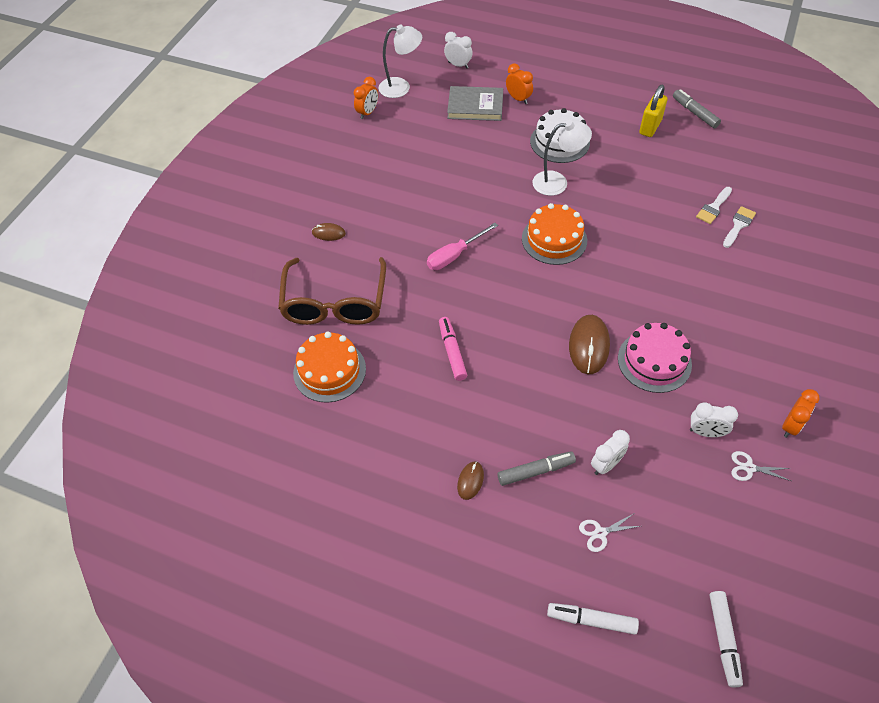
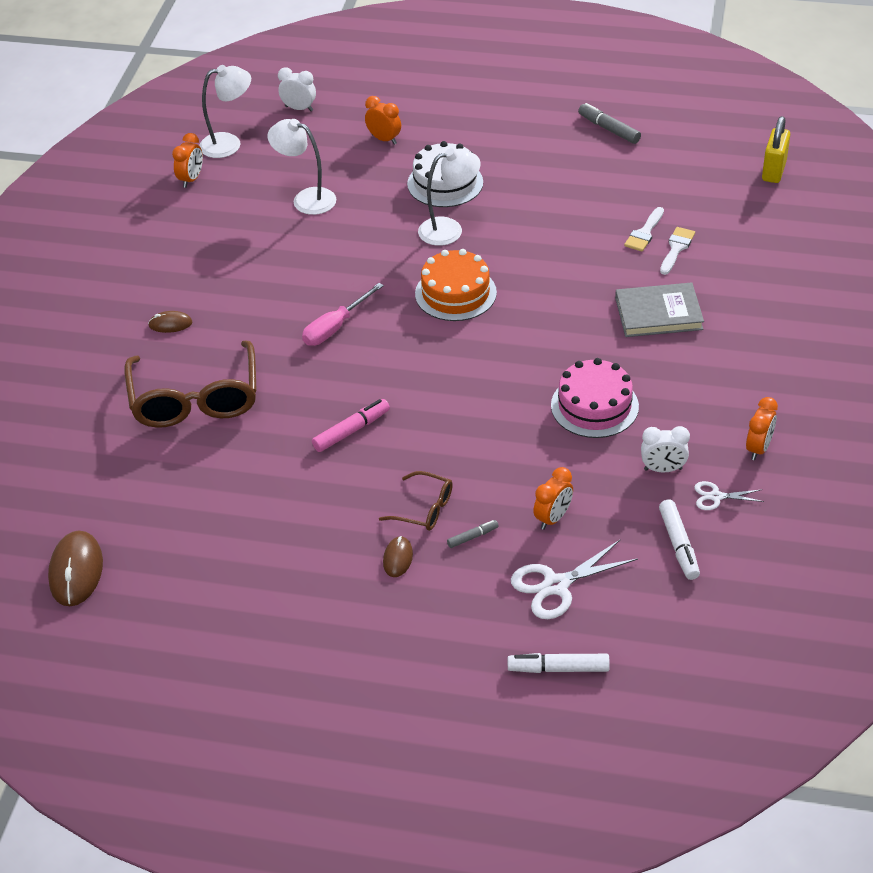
camera: 10 degrees left, 10 degrees down
(329, 371) = (205, 472): orange cake -> none
(451, 141) = (306, 199): none -> white lamp
(452, 352) = (351, 430): pink marker -> pink marker turned 75 degrees clockwise
(475, 106) = (330, 155): grey book -> grey book (658, 313)
(499, 436) = (424, 509): none -> brown glasses
(536, 471) = (472, 537): grey marker -> grey marker, size x0.58
(589, 346) = (515, 401): brown mouse -> brown mouse (76, 571)
(600, 533) = (556, 585): white scissors -> white scissors, size x1.79
(606, 464) = (553, 518): white clock -> orange clock
(650, 127) = (555, 152): yellow padlock -> yellow padlock (774, 171)
(723, 640) = (705, 662): white marker -> white marker (678, 545)

